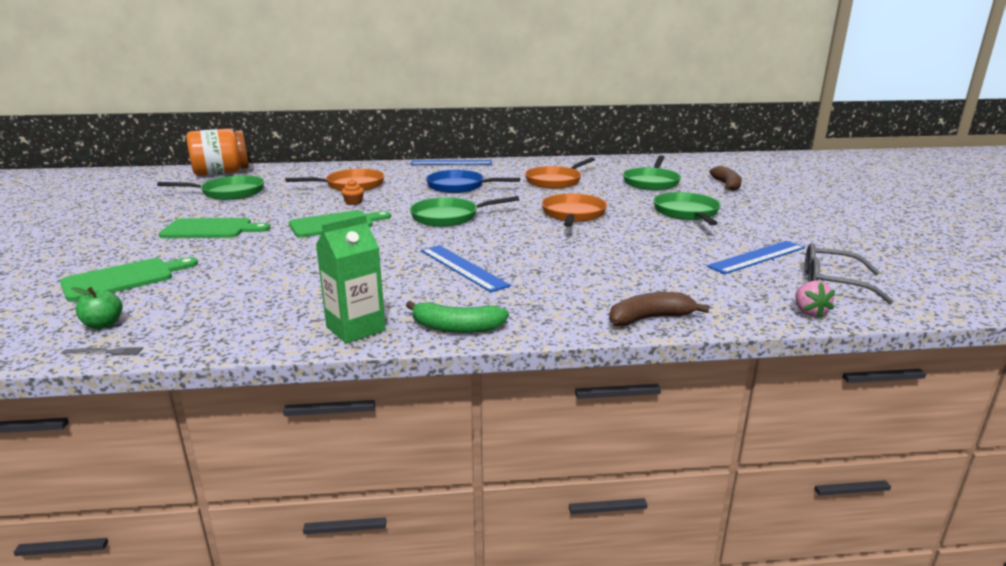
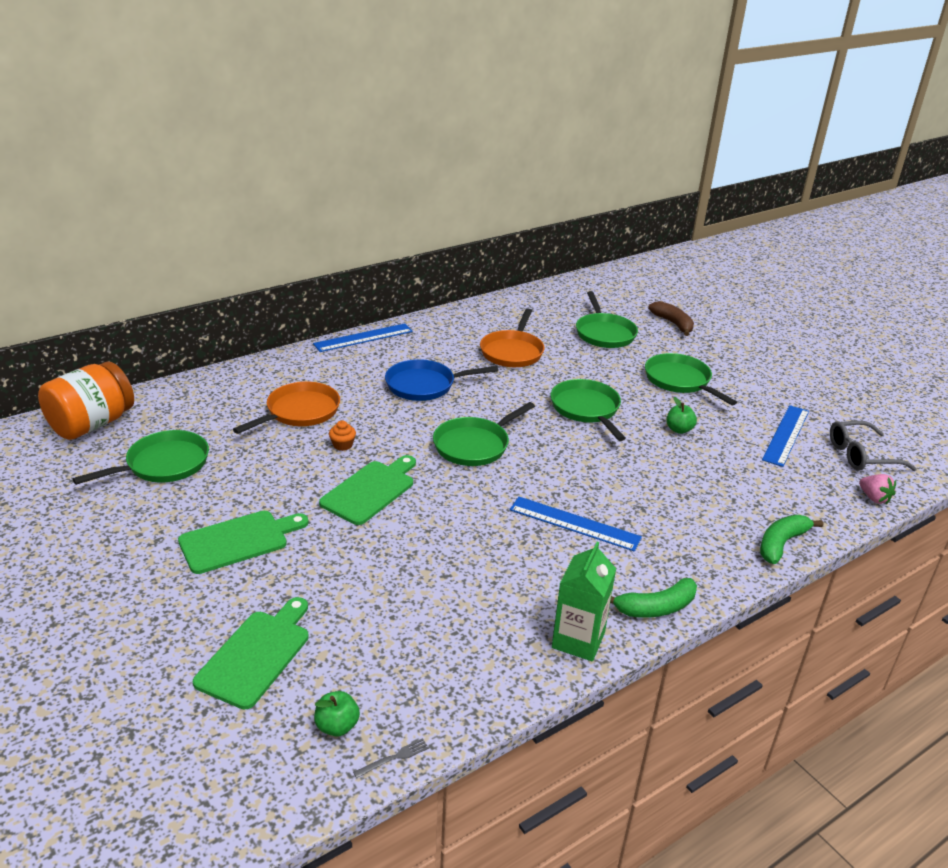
camera: 30 degrees left, 10 degrees up
(573, 214) = (586, 409): orange pan -> green pan
(644, 237) = (679, 429): none -> green apple
(650, 318) = (781, 544): brown banana -> green banana

